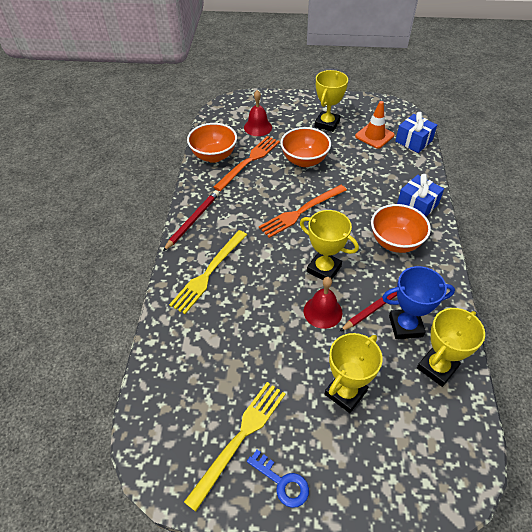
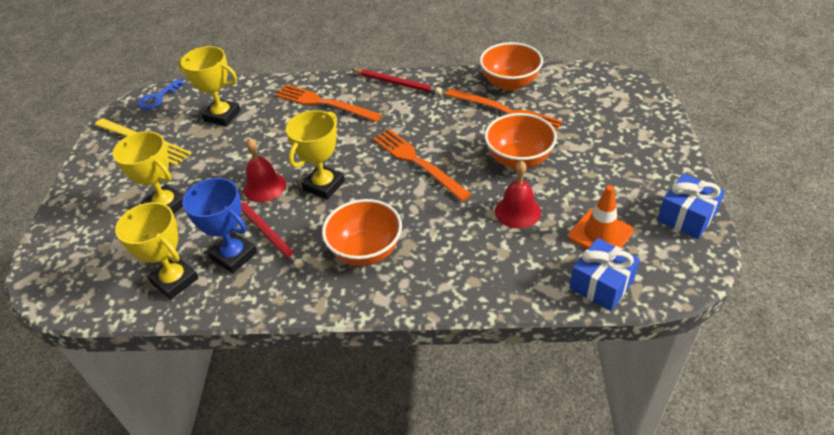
camera: 90 degrees right, 5 degrees down
(209, 273) = (324, 103): yellow fork -> orange fork
(258, 127) = (581, 112): red bell -> red bell (517, 211)
(282, 482) = (99, 169): blue key -> blue key (158, 98)
(327, 124) = (613, 179): yellow trophy -> yellow trophy (222, 116)
(405, 326) = (234, 256): blue trophy -> blue trophy turned 45 degrees counterclockwise
(417, 205) = (441, 279): blue gift -> blue gift (686, 217)

